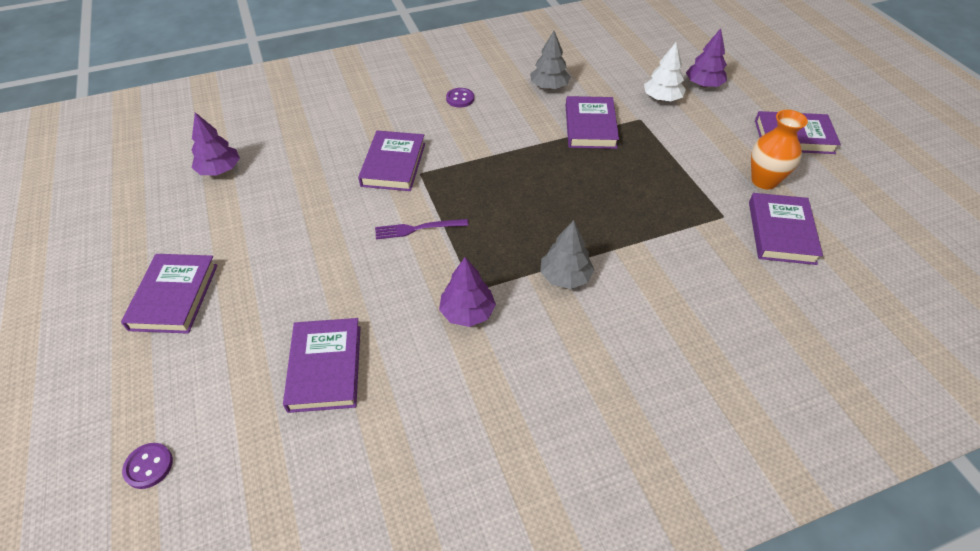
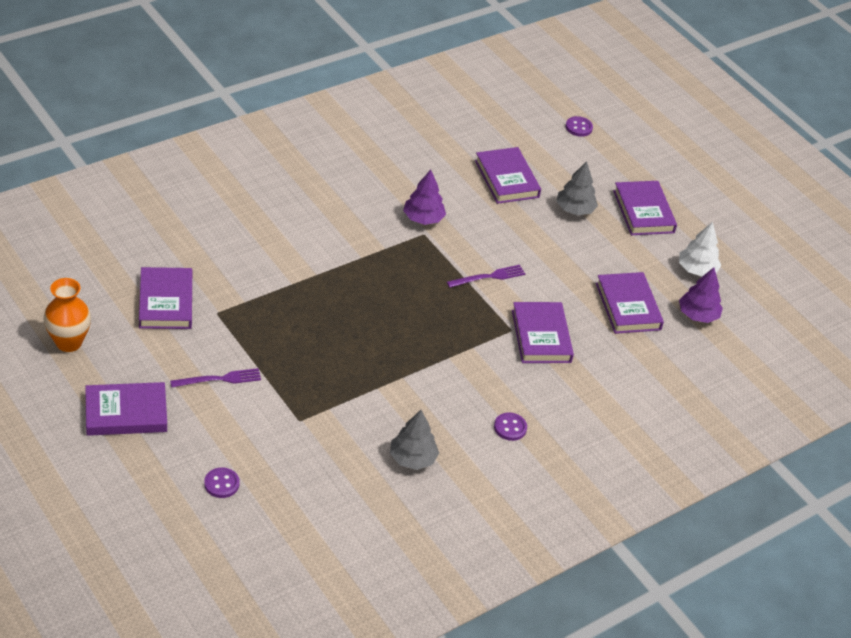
camera: 160 degrees right, 5 degrees down
(565, 277) = (354, 249): grey tree -> grey tree (574, 209)
(590, 126) = (354, 403): purple book -> purple book (628, 306)
(662, 98) = (274, 454): white tree -> white tree (696, 269)
(703, 85) = (221, 484): purple tree -> purple button
(714, 155) = (219, 379): none -> purple fork
(764, 181) = (171, 354): orange vase -> orange vase (69, 342)

